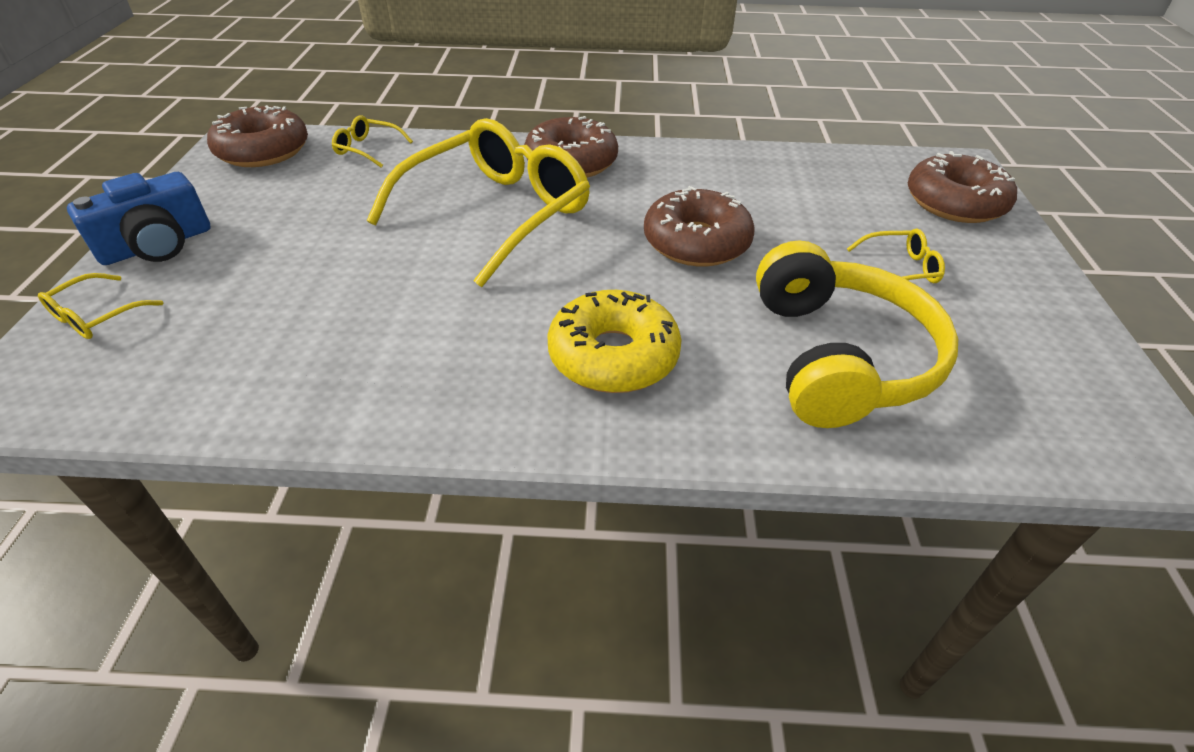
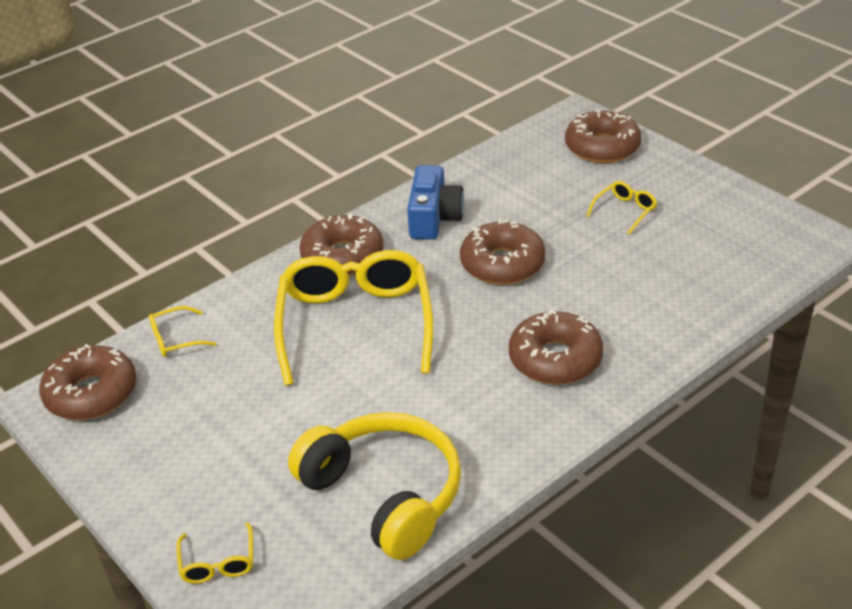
camera: 40 degrees left, 5 degrees down
(157, 245) = (160, 502): blue camera -> blue camera (434, 218)
(613, 356) = (555, 359): yellow donut -> brown donut
(839, 357) = (657, 283): yellow headphones -> yellow headphones (385, 494)

